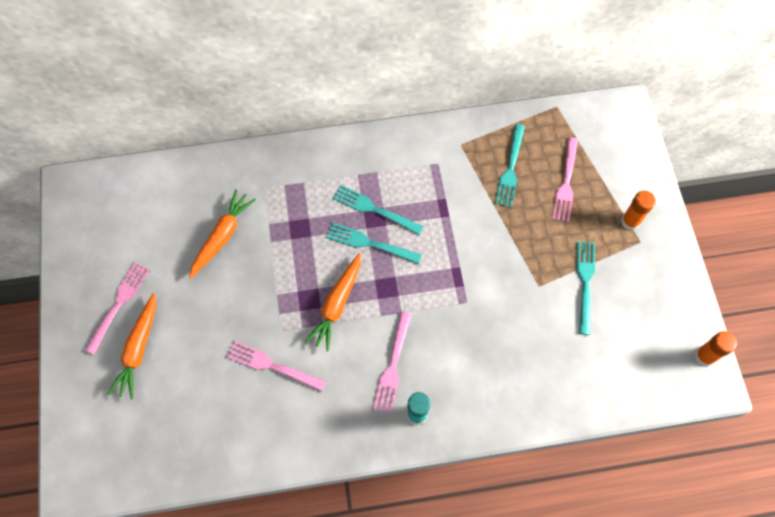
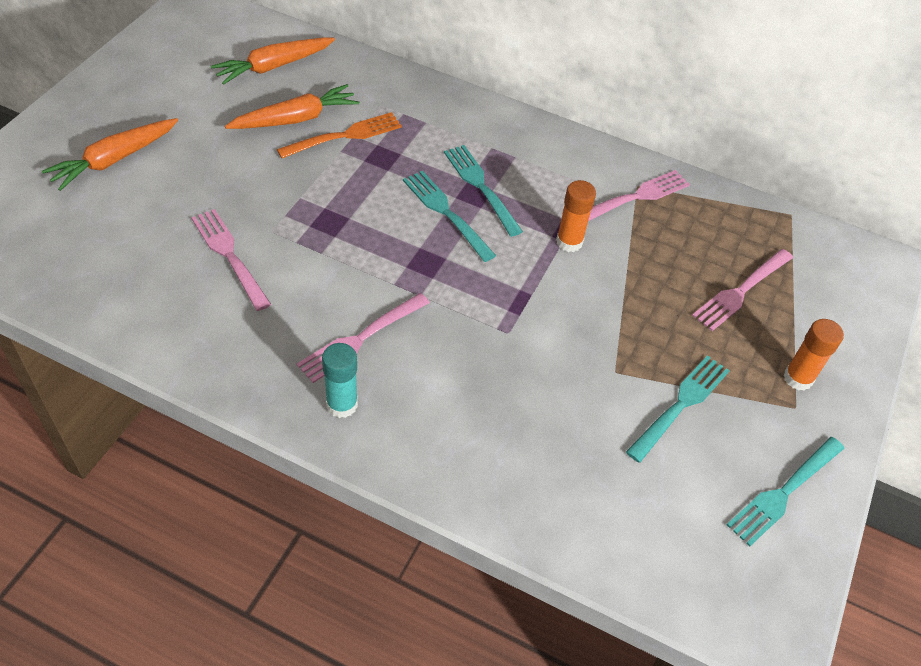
camera: 30 degrees right, 15 degrees down
(119, 304) = (137, 114): pink fork -> pink fork (636, 197)
(263, 228) = (345, 136): none -> orange fork
(337, 304) = (355, 245): orange carrot -> orange carrot (274, 66)
(510, 169) = (680, 239): turquoise fork -> turquoise fork (784, 492)
(704, 356) = (789, 594): orange glue stick -> orange glue stick (569, 242)

